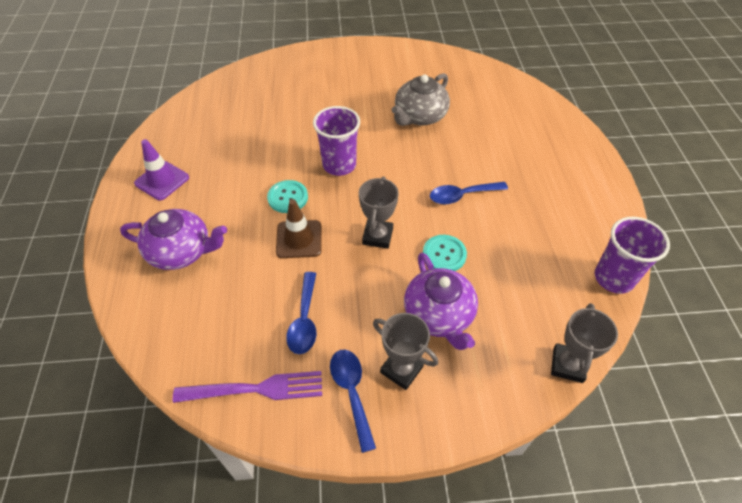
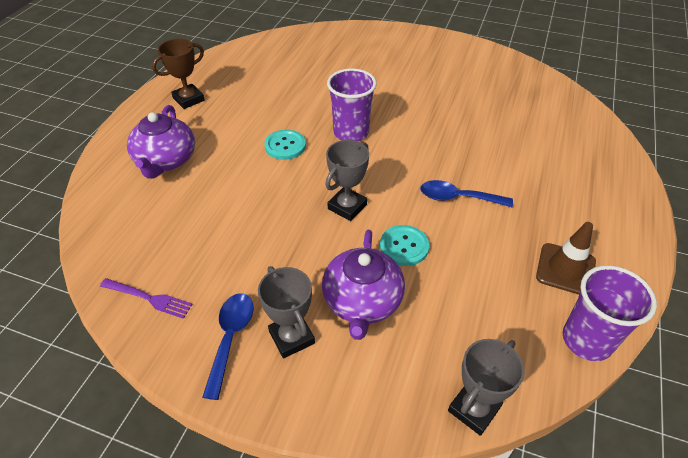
camera: 25 degrees right, 5 degrees down
(162, 180) = (188, 99): purple traffic cone -> brown trophy
(181, 252) = (166, 160): purple teapot -> purple teapot turned 60 degrees clockwise
(255, 389) = (148, 298): purple fork -> purple fork, size x0.66
(299, 239) = (272, 184): brown traffic cone -> brown traffic cone (565, 269)
(304, 320) = (230, 256): blue spoon -> none
(419, 116) = (459, 112): grey teapot -> none

